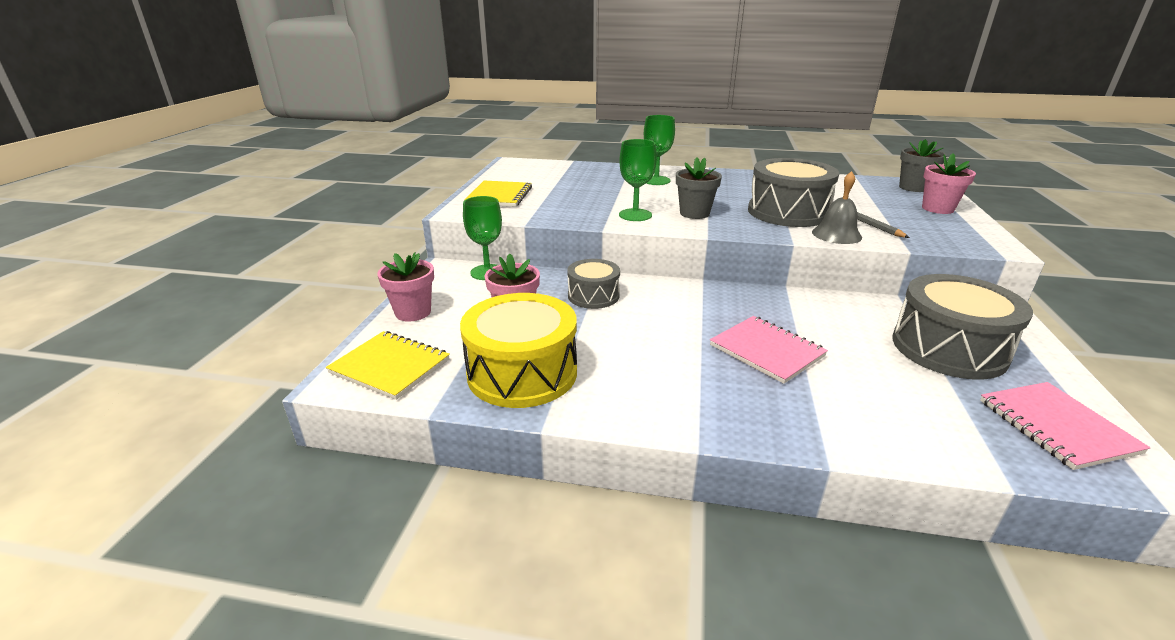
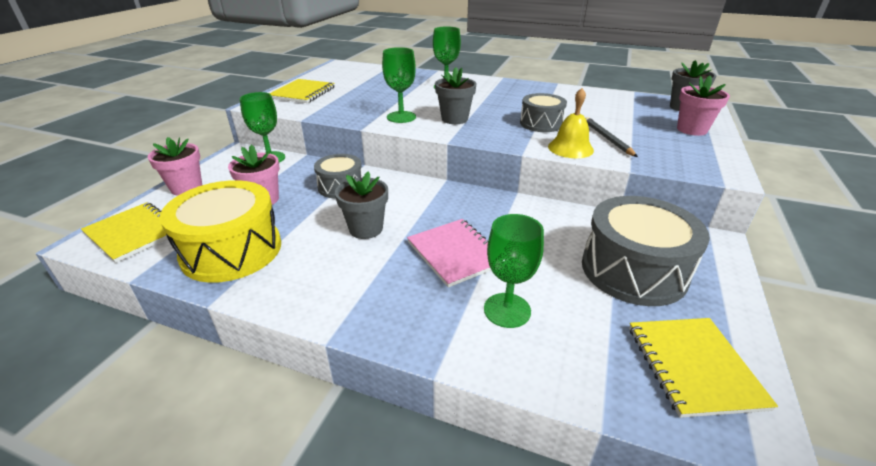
camera: 10 degrees right, 5 degrees up
(654, 336) = (366, 229): none -> grey flower pot
(787, 212) = (541, 123): grey drum -> grey drum, size x0.58
(836, 234) = (570, 148): grey bell -> yellow bell
(856, 398) = (507, 310): none -> green goblet
(1056, 426) = (693, 366): pink notebook -> yellow notebook

